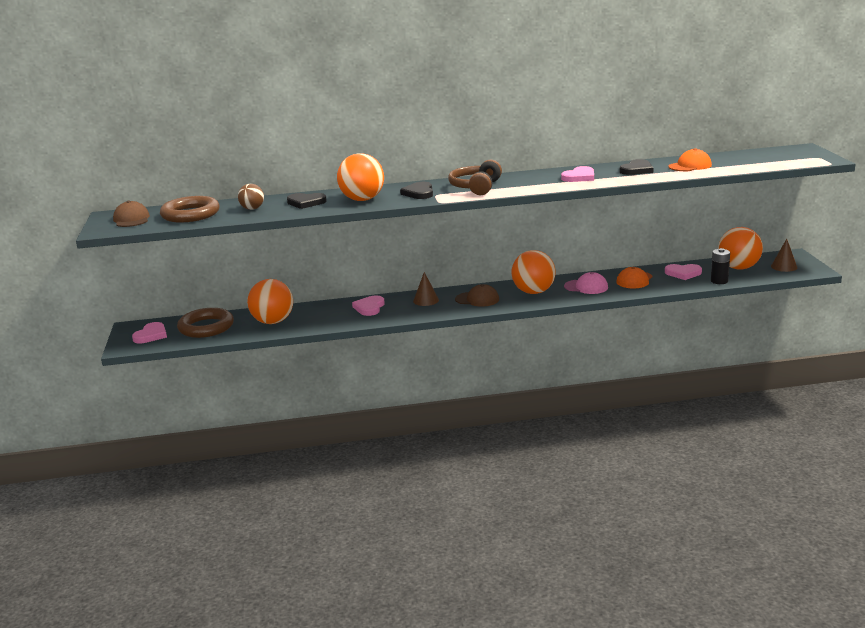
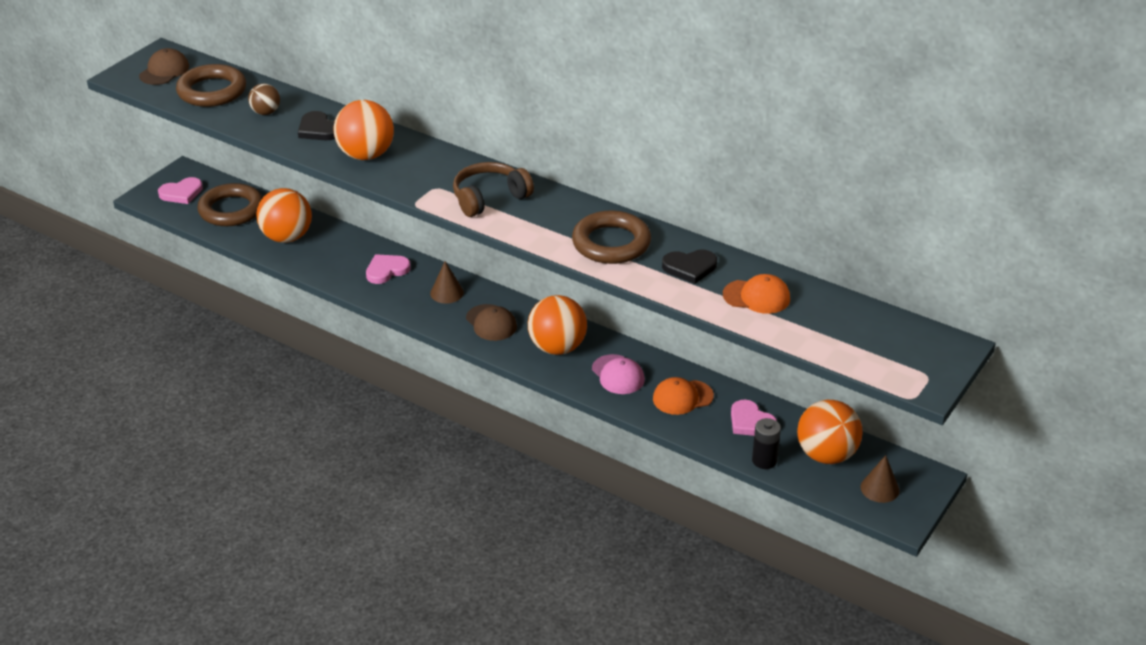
camera: 40 degrees right, 15 degrees up
(419, 193) = (427, 175): black heart -> none
(579, 177) = (611, 243): pink heart -> brown ring

